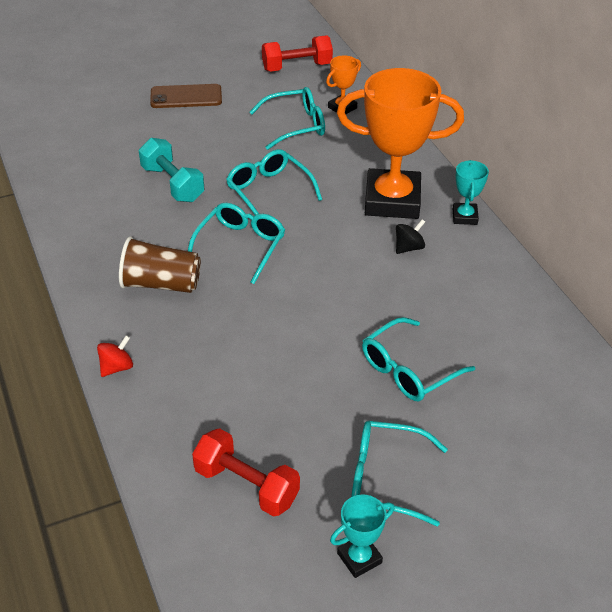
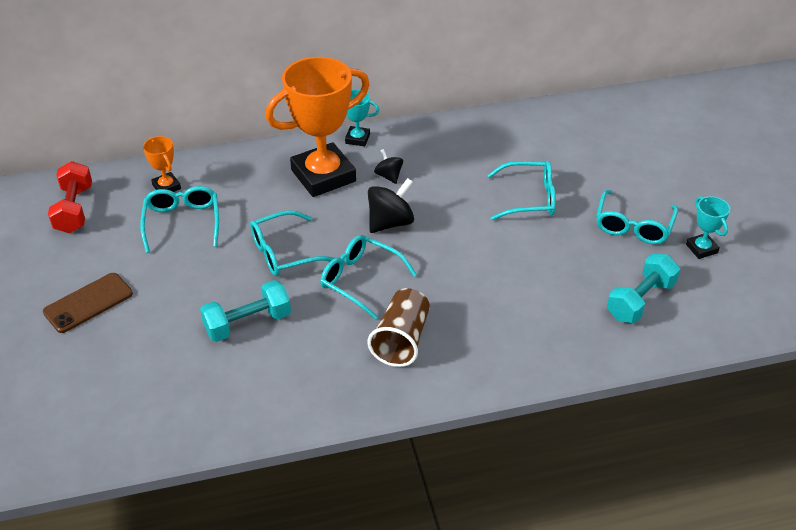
camera: 80 degrees left, 0 degrees up
(117, 367) = (507, 376): red spinning top -> none
(186, 97) = (88, 303): brown phone -> brown phone turned 45 degrees clockwise
(246, 485) = (640, 300): red dumbbell -> turquoise dumbbell
(332, 257) = (390, 222): none -> black spinning top
(392, 200) = (323, 176): orange trophy -> orange trophy turned 45 degrees clockwise
(408, 370) = (529, 198): turquoise glasses -> turquoise glasses turned 60 degrees counterclockwise

